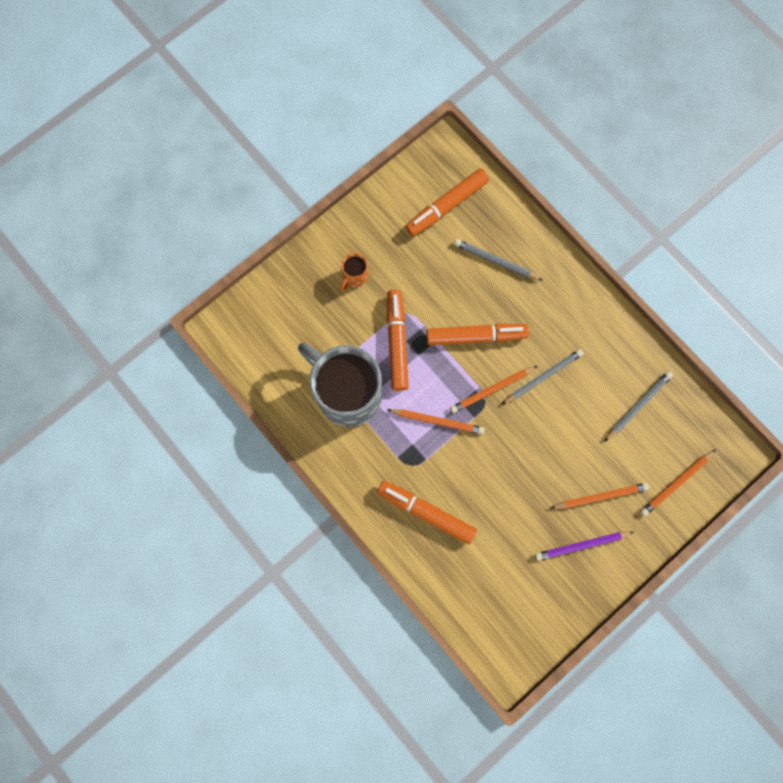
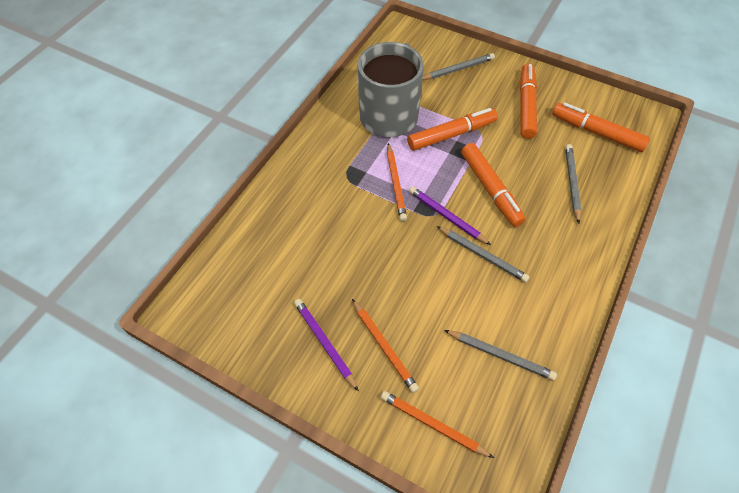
camera: 70 degrees right, 20 degrees down
(310, 295) = (458, 69): none -> grey pencil
(354, 276) = (491, 91): orange mug -> none
(426, 512) = (308, 200): orange marker -> orange marker (526, 106)
(491, 389) = (446, 216): orange pencil -> purple pencil

